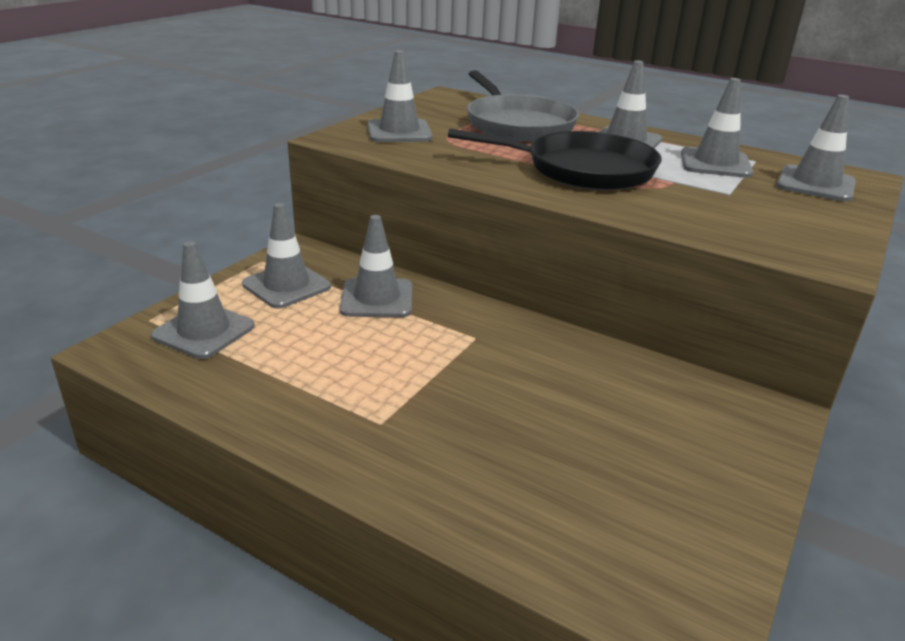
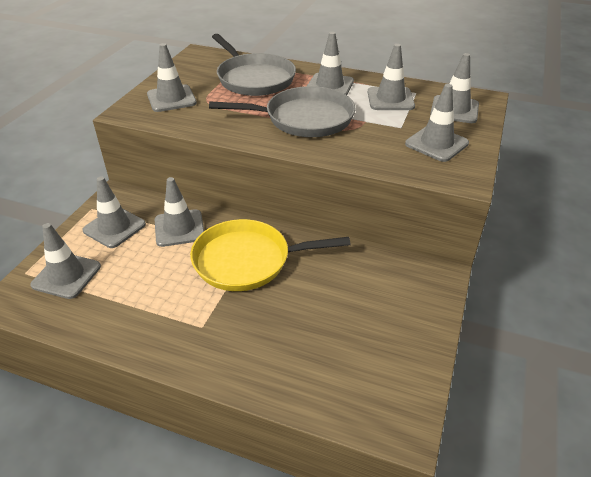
camera: 10 degrees left, 10 degrees up
(467, 350) = (247, 260): none -> yellow pan
(583, 170) = (304, 119): black pan -> grey pan
(785, 217) = (436, 144): none -> grey traffic cone

